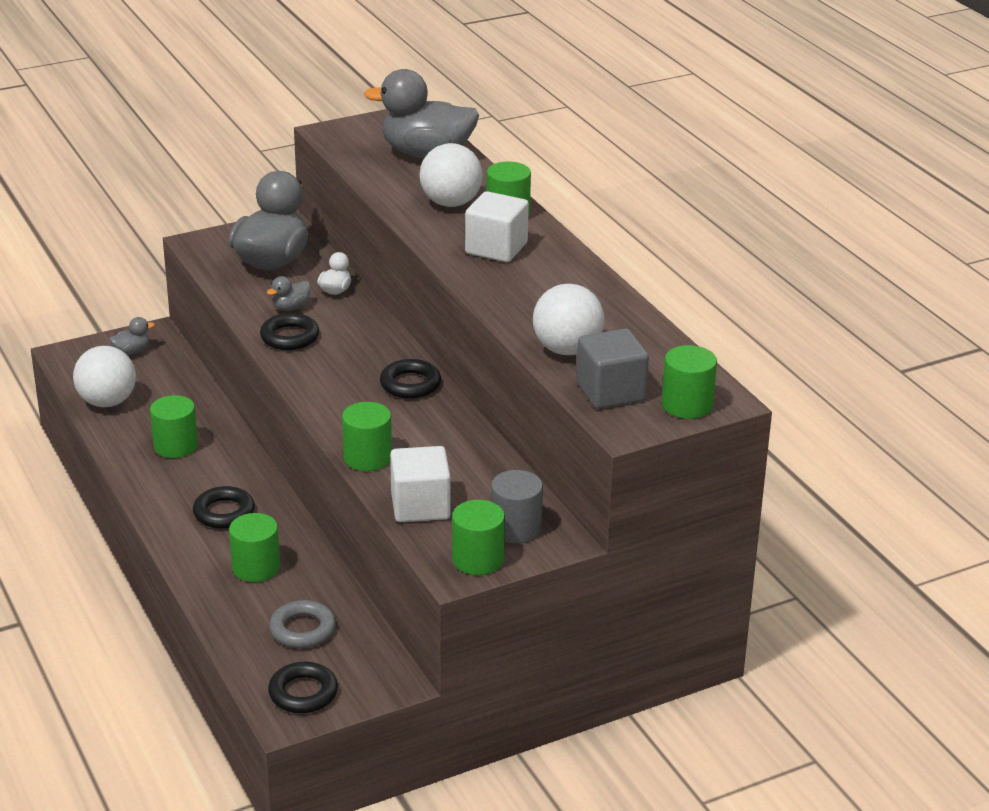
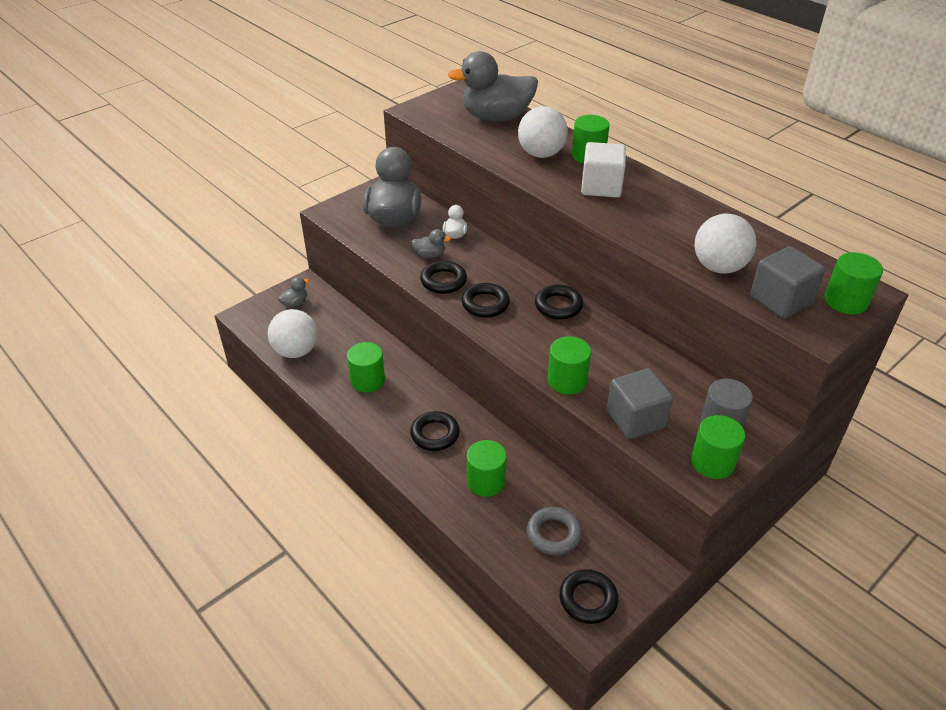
camera: 15 degrees left, 10 degrees up
(291, 307) = (430, 255): grey duck -> grey duck turned 120 degrees counterclockwise
(324, 368) = (485, 304): none -> black ring
(420, 506) = (635, 419): white cube -> grey cube

